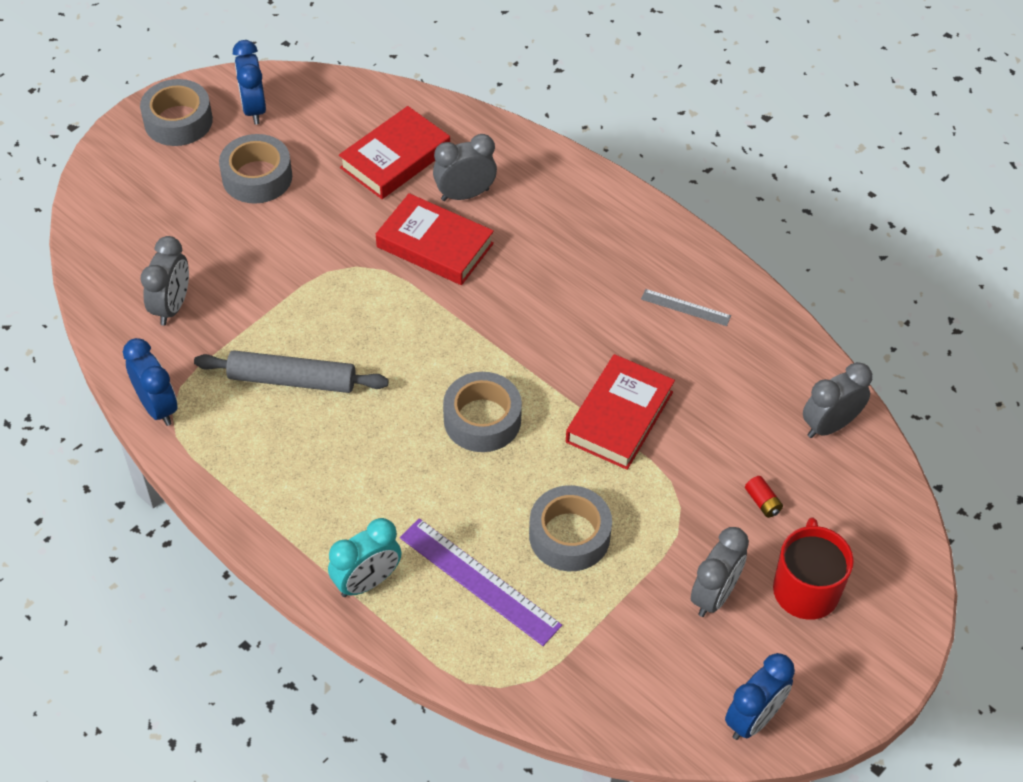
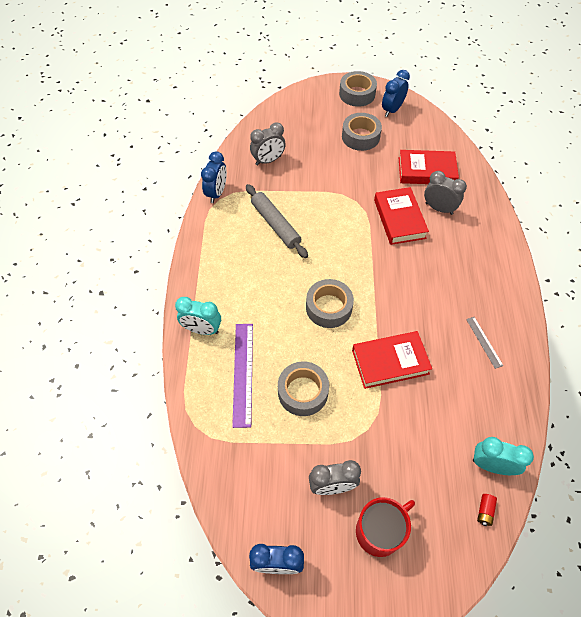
camera: 50 degrees right, 5 degrees up
(762, 502) = (410, 467): red battery -> red battery (485, 511)
(829, 425) = (491, 465): grey clock -> turquoise clock

